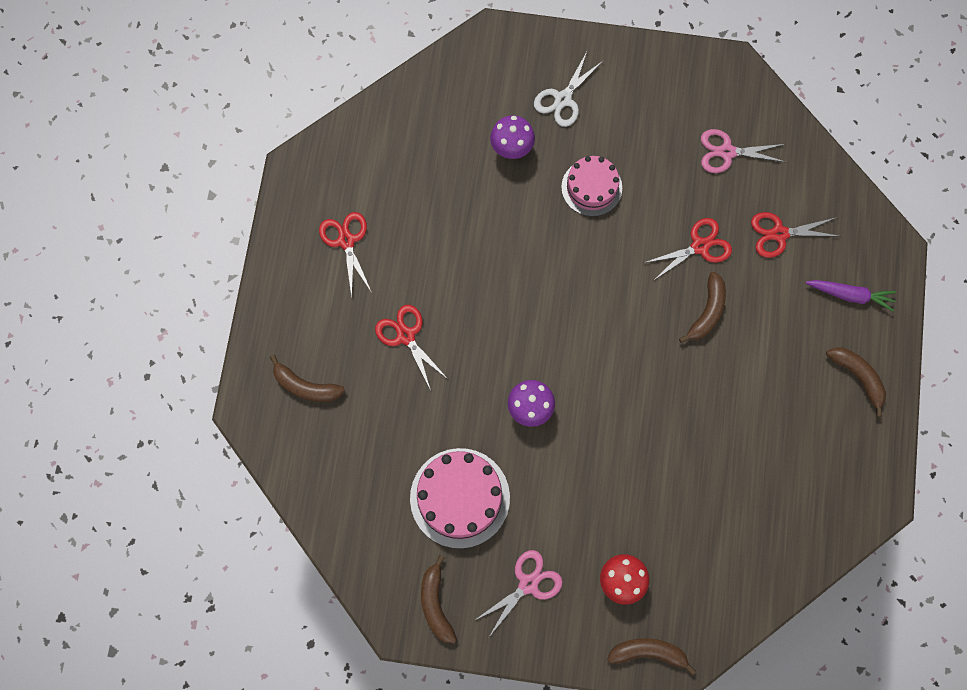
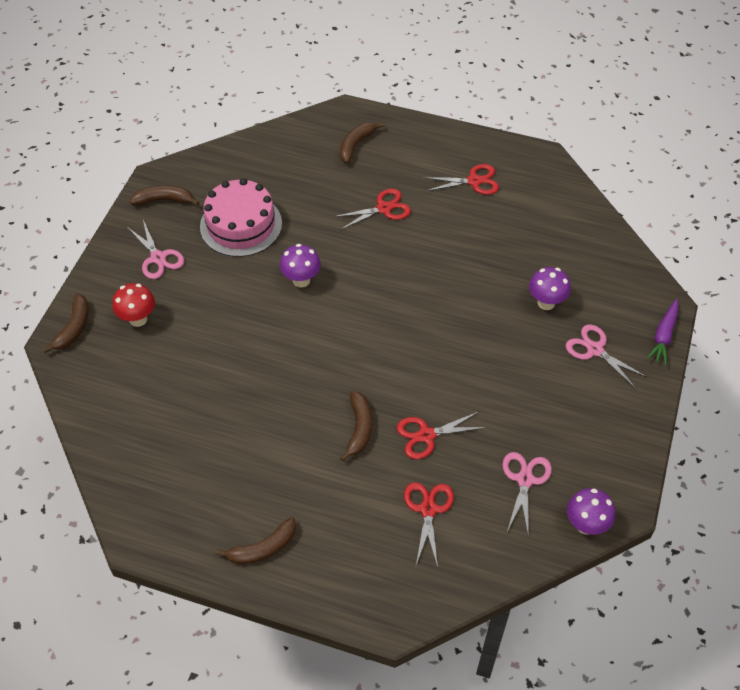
camera: 100 degrees right, 20 degrees down
(563, 99) = (595, 350): white scissors -> pink scissors
(591, 187) = (500, 357): pink cake -> none
(699, 246) = (426, 435): red scissors -> red scissors turned 90 degrees clockwise
(707, 312) = (359, 428): brown banana -> brown banana turned 120 degrees counterclockwise
(760, 97) = (586, 525): none -> purple mushroom
(850, 295) = (350, 562): purple carrot -> purple carrot (663, 336)

